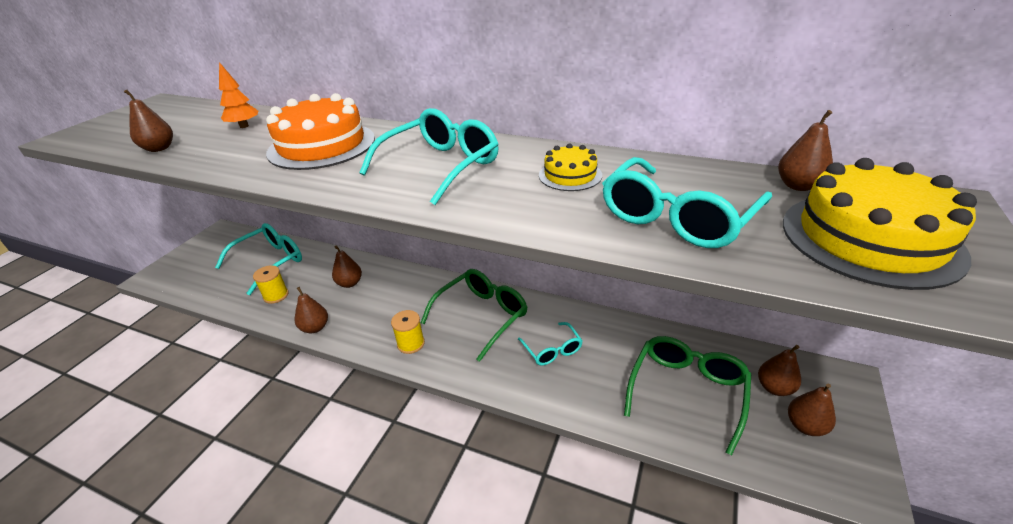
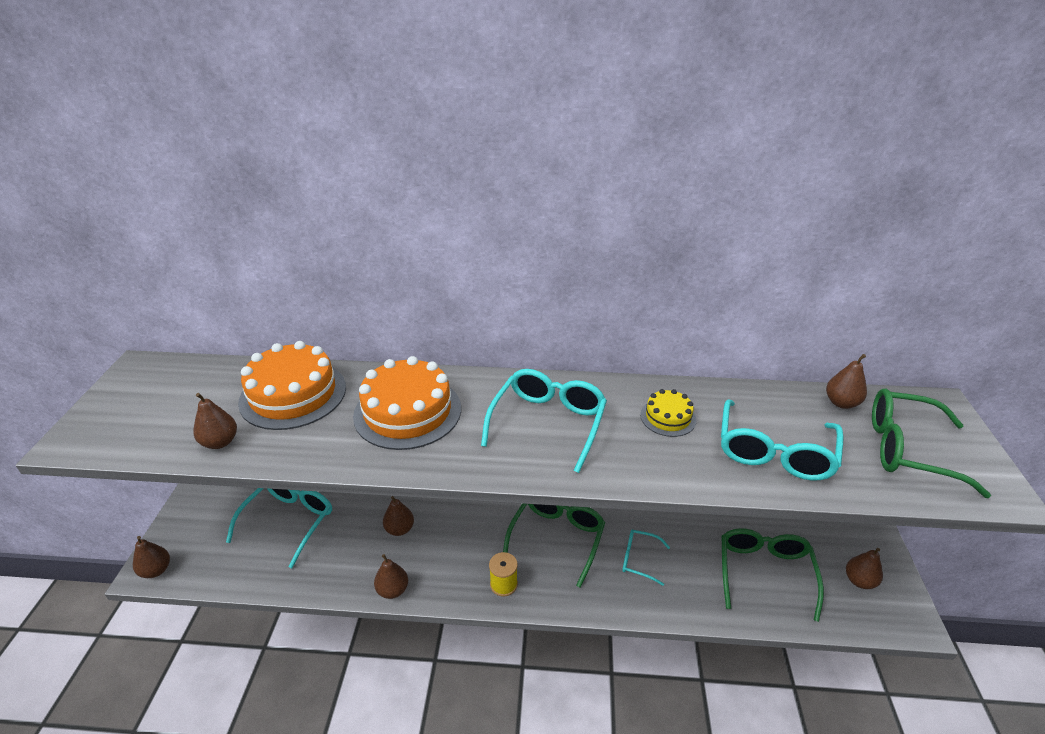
camera: 20 degrees left, 0 degrees up
(244, 126) = (293, 394): orange tree -> orange cake
(276, 295) = (323, 562): yellow spool -> none
(552, 350) = (639, 559): turquoise glasses -> turquoise glasses turned 150 degrees clockwise
(774, 388) = (826, 552): brown pear -> brown pear (156, 570)
(869, 238) = (907, 449): yellow cake -> green glasses

